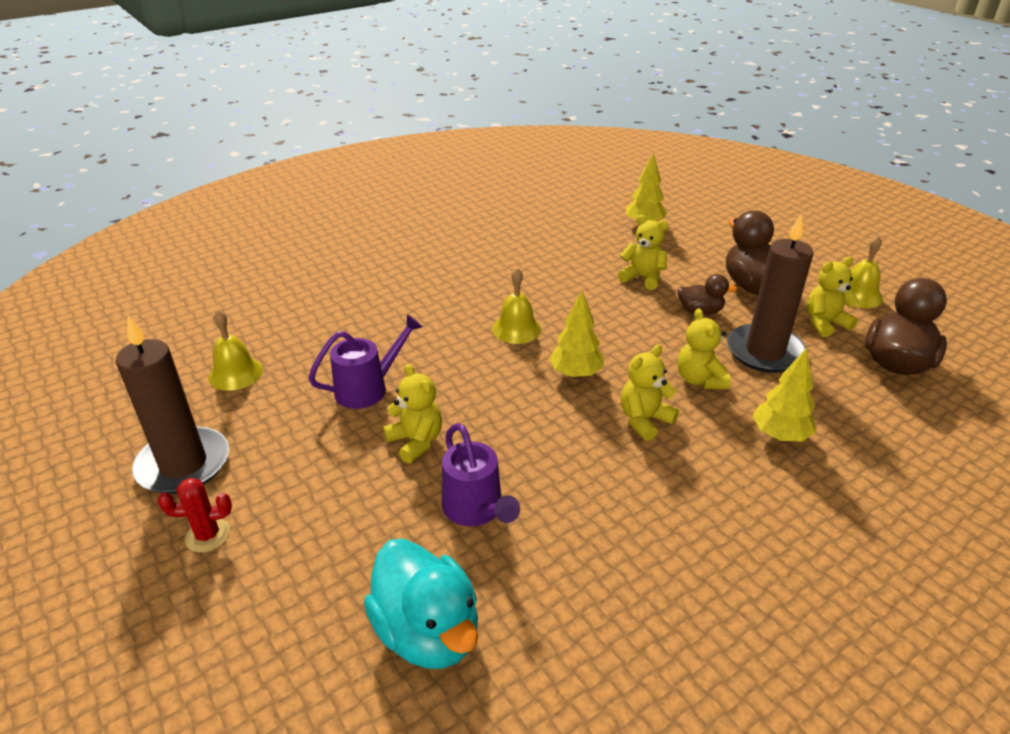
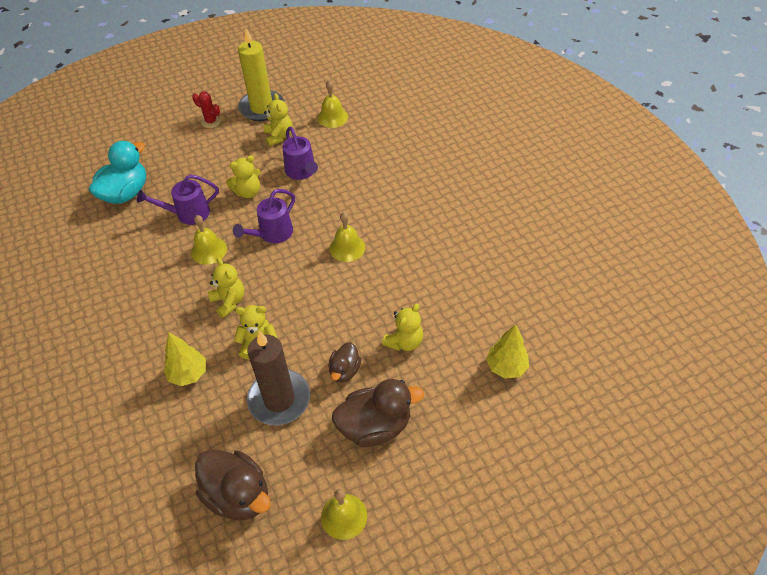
camera: 100 degrees right, 15 degrees up
(183, 464) = (262, 108): brown candle -> yellow candle
(207, 535) = (211, 121): red cactus -> red cactus turned 60 degrees counterclockwise
(427, 632) = (126, 193): turquoise duck -> turquoise duck turned 150 degrees clockwise
(506, 399) = (272, 234): none -> purple watering can
(554, 463) = (208, 250): none -> yellow bell
(576, 374) = (286, 273): yellow tree -> none
(825, 323) = (306, 463): yellow teddy bear -> yellow teddy bear (279, 136)

